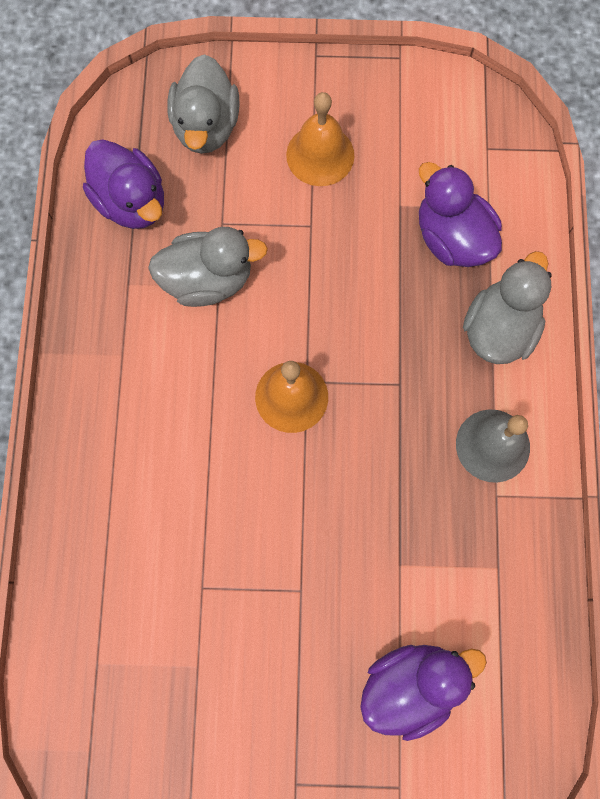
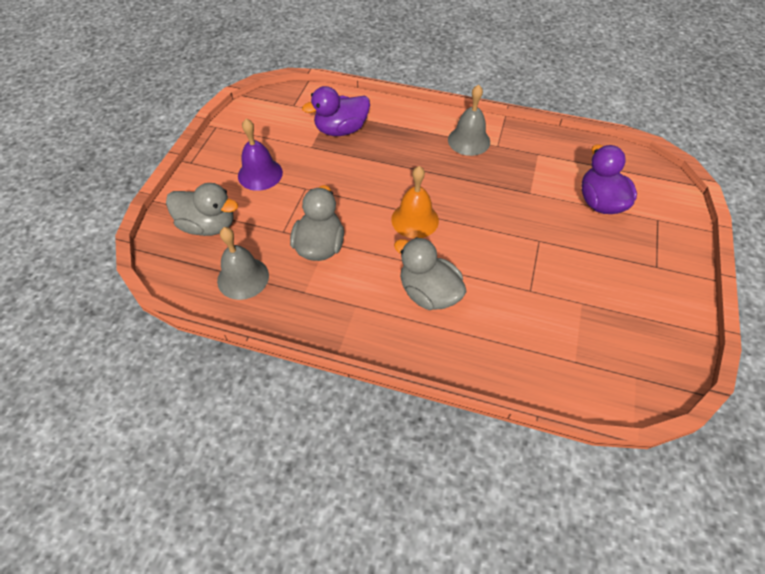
camera: 75 degrees left, 20 degrees down
(132, 202) = (243, 278): purple duck -> grey bell
(320, 155) = (260, 174): orange bell -> purple bell
(499, 328) = (402, 124): grey duck -> grey duck (428, 293)

